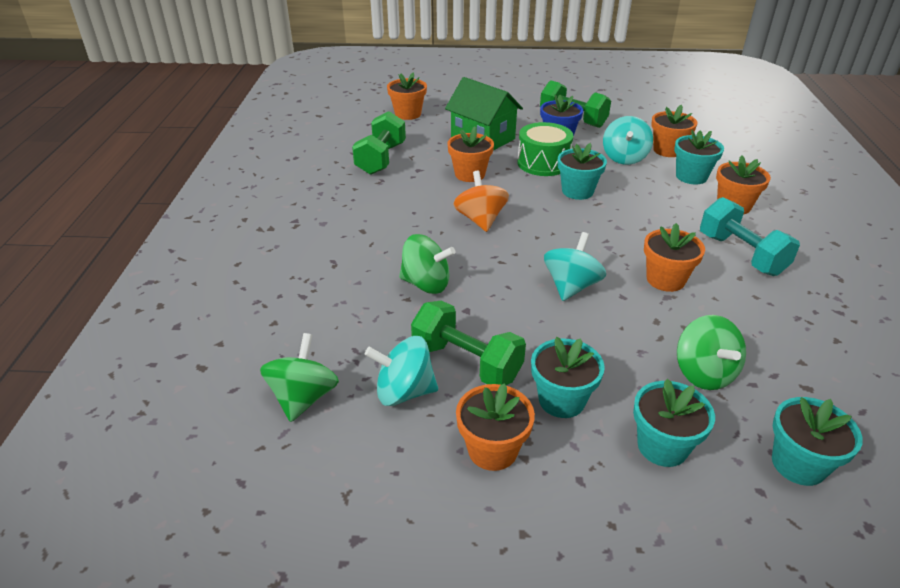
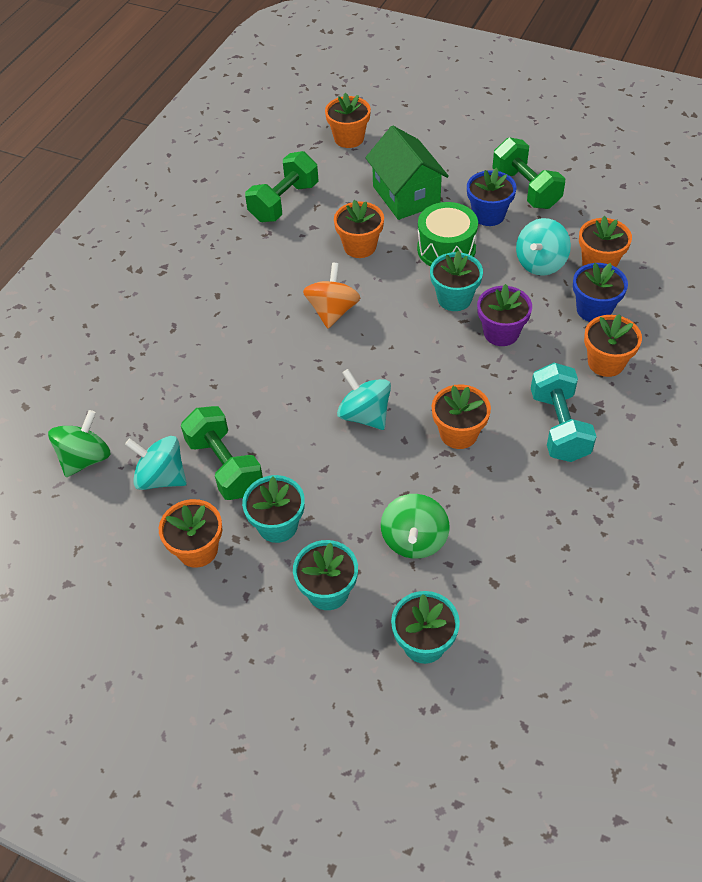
camera: 25 degrees right, 15 degrees up
(426, 284) = (239, 374): green spinning top -> none
(571, 286) = (365, 415): turquoise spinning top -> turquoise spinning top turned 90 degrees counterclockwise
(635, 205) = (501, 333): none -> purple flower pot
(691, 176) = (594, 309): turquoise flower pot -> blue flower pot

